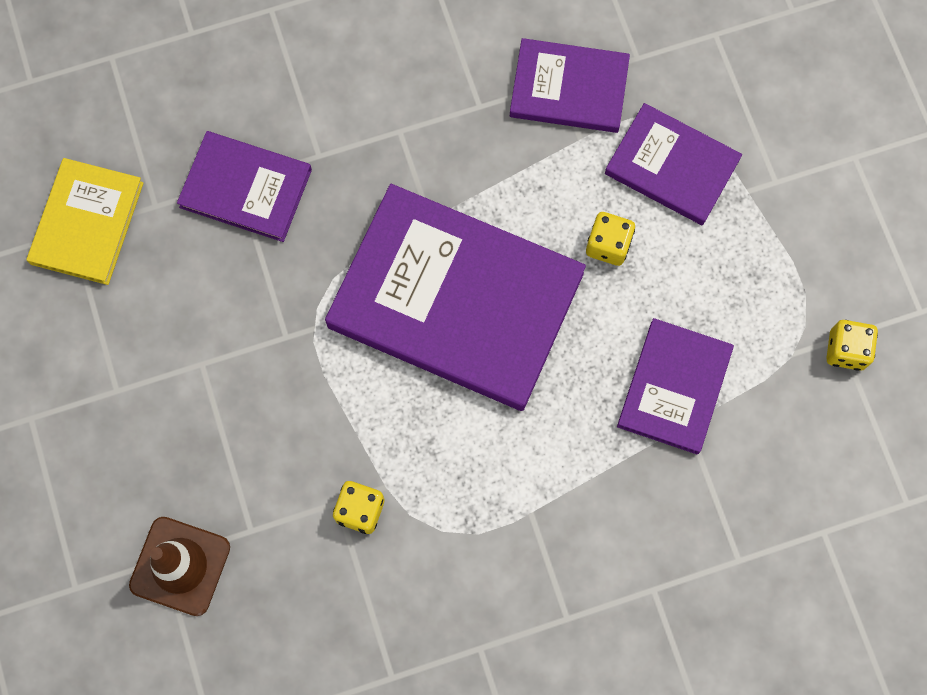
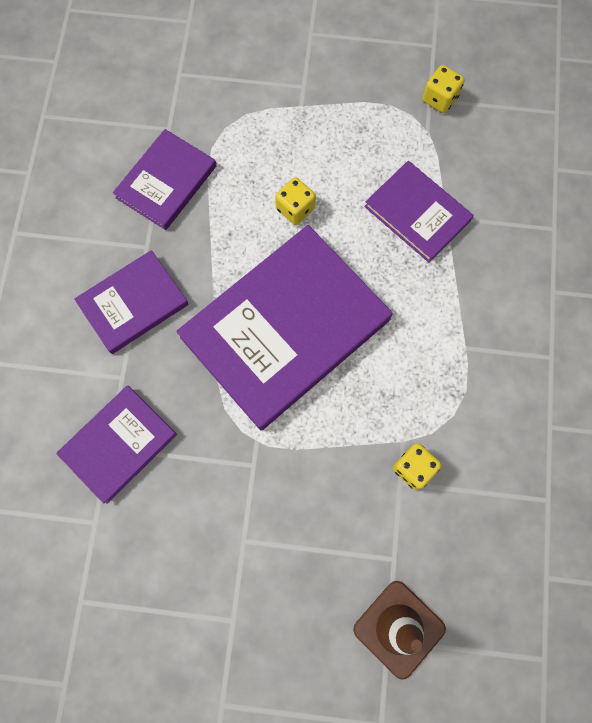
camera: 65 degrees left, 0 degrees up
(87, 223) = (80, 586): yellow book -> none
(672, 166) = (259, 143): purple book -> purple book (133, 303)

